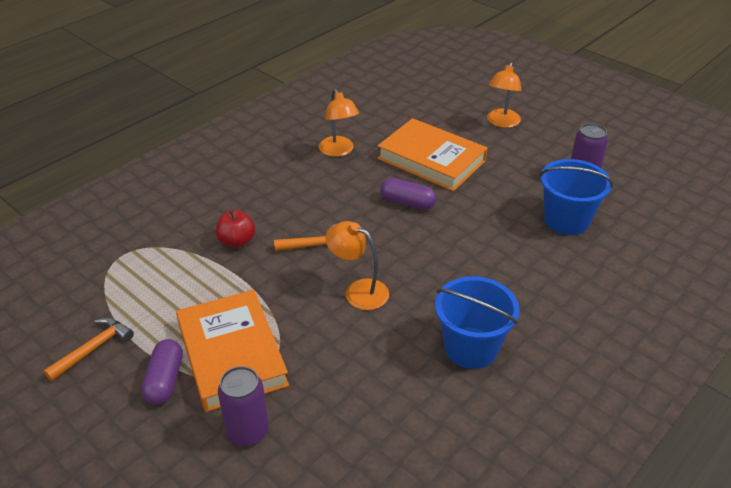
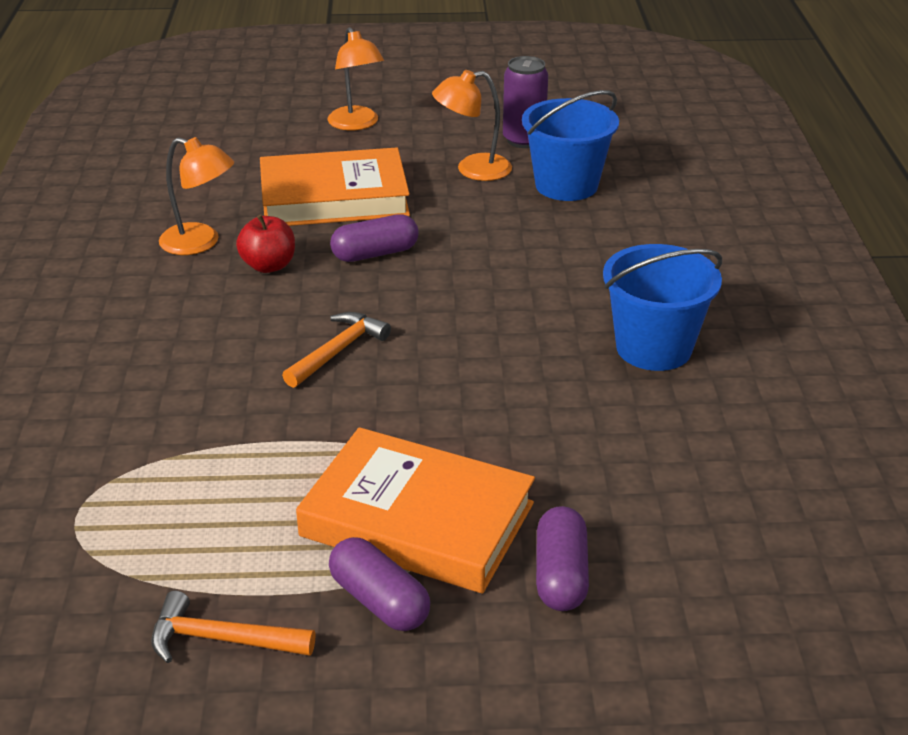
camera: 45 degrees left, 5 degrees down
(93, 348) = (221, 639): orange hammer -> orange hammer turned 75 degrees counterclockwise
(237, 241) = (224, 407): red apple -> red apple (269, 266)
(248, 432) = (561, 575): purple can -> purple capsule
(358, 291) = (459, 368): orange lamp -> orange lamp (472, 170)

